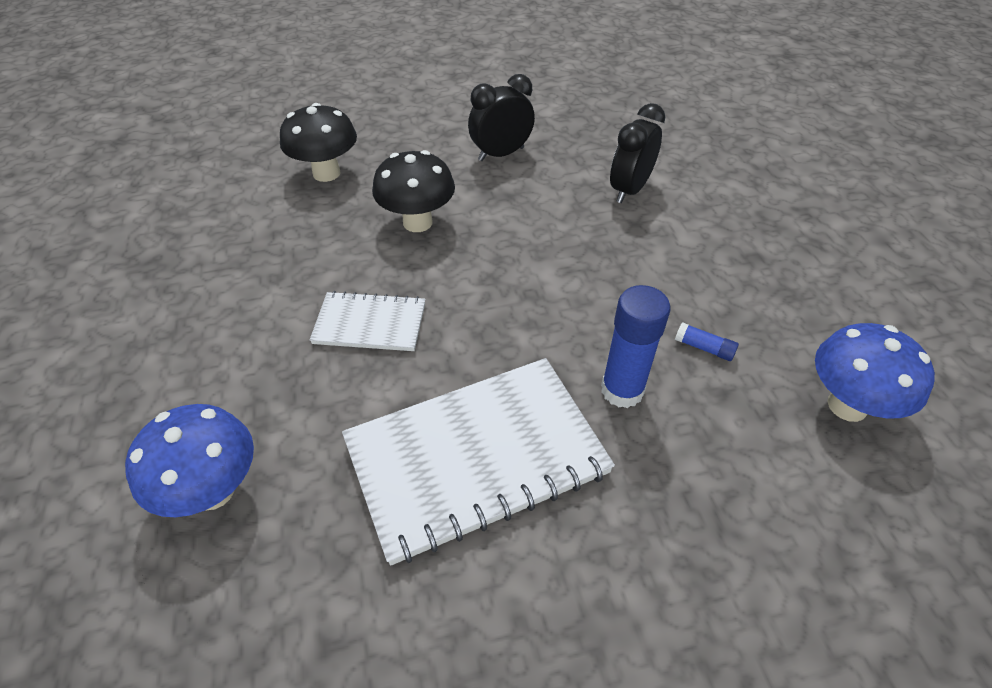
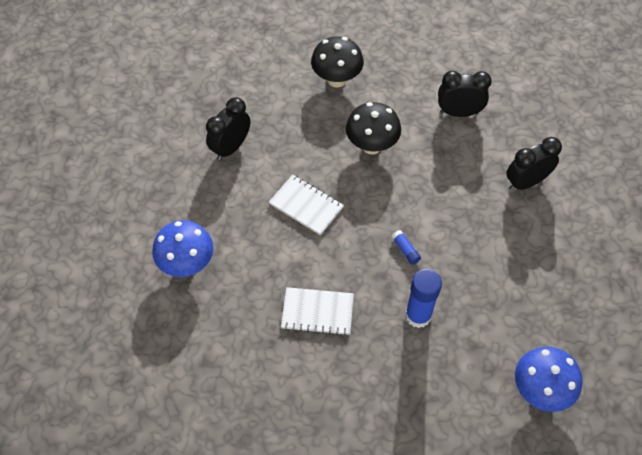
camera: 30 degrees right, 10 degrees up
(212, 298) = (231, 147): none -> black clock
(476, 457) = (317, 312): white notebook -> white notebook, size x0.53
(704, 348) = (485, 315): blue glue stick -> blue glue stick (405, 250)

